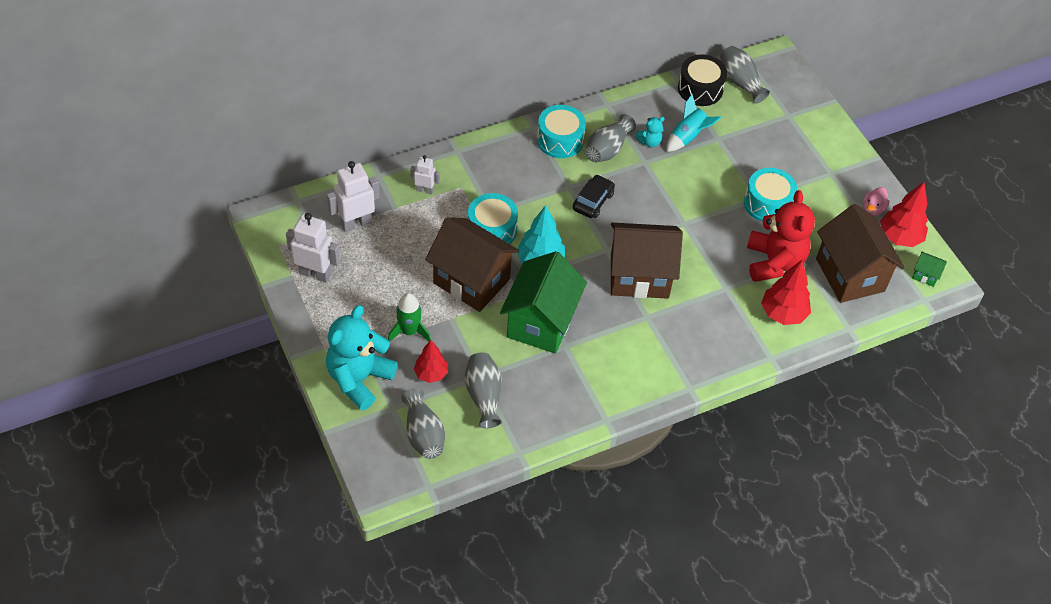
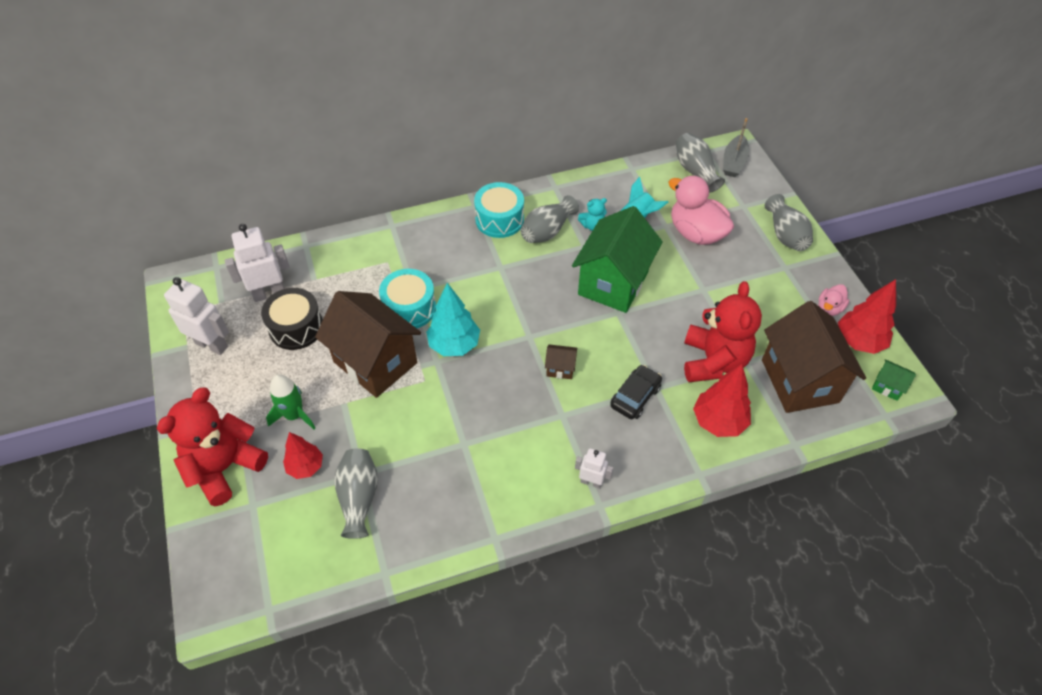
camera: 10 degrees right, 0 degrees up
(359, 379) = (225, 467): turquoise teddy bear -> red teddy bear
(423, 434) = (279, 540): grey vase -> grey vase (785, 234)
(425, 190) = (349, 263): white robot -> white robot (591, 482)
(541, 323) = (442, 414): green house -> green house (613, 283)
(593, 201) = (523, 284): black car -> black car (635, 397)
(639, 276) = (560, 368): brown house -> brown house, size x0.40
(700, 89) = (652, 176): black drum -> black drum (296, 328)
(747, 144) = (696, 233): none -> pink duck
(767, 204) = (712, 296): turquoise drum -> none
(776, 71) = (734, 162): none -> grey boat

